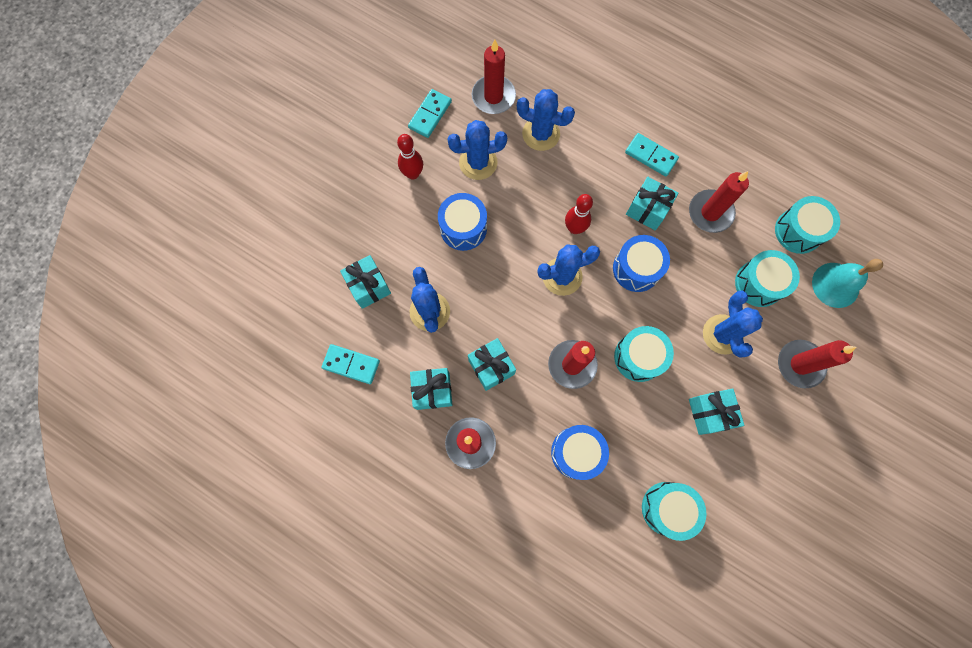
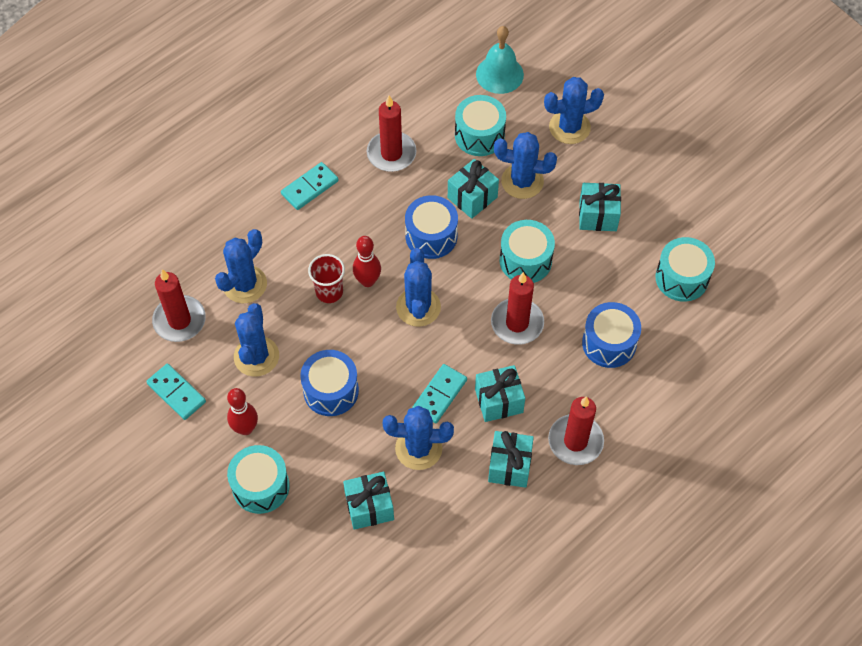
camera: 75 degrees left, 15 degrees down
(351, 364) = (456, 545): turquoise domino -> turquoise domino (439, 395)
(554, 200) = (329, 292): none -> red cup
(647, 210) = (369, 208): turquoise gift -> turquoise gift (472, 197)
(798, 231) = (435, 86): turquoise drum -> turquoise drum (260, 486)
(800, 364) = (569, 127): red candle -> blue cactus

